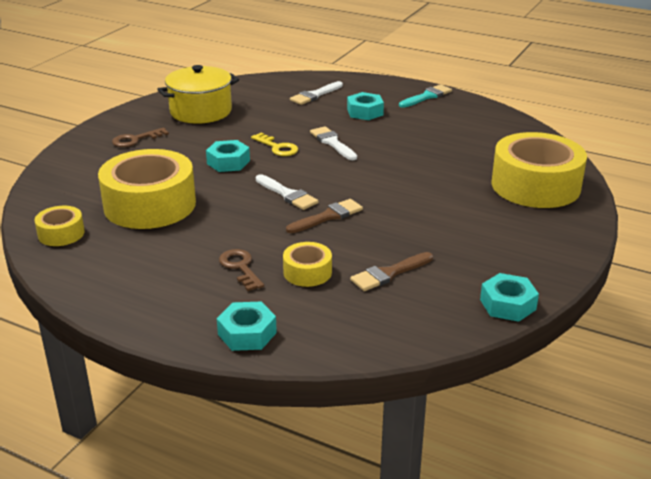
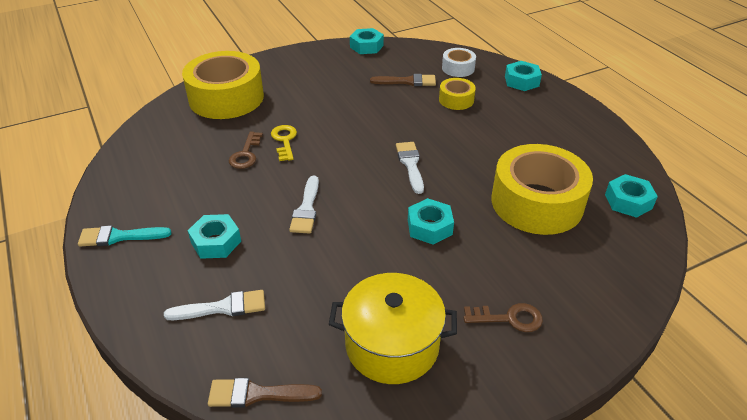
camera: 145 degrees left, 10 degrees up
(61, 234) = (628, 201): yellow tape -> turquoise nut
(240, 267) = (497, 118): brown key -> brown key (246, 154)
(277, 147) = (364, 227): yellow key -> yellow key (284, 141)
(328, 216) = (401, 132): brown brush -> brown brush (257, 394)
(349, 319) = (458, 68): none -> white tape

